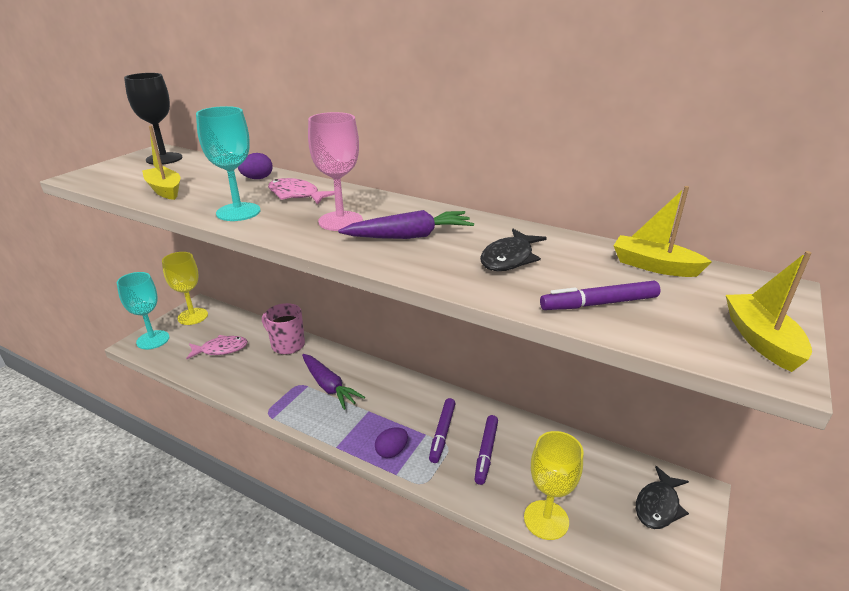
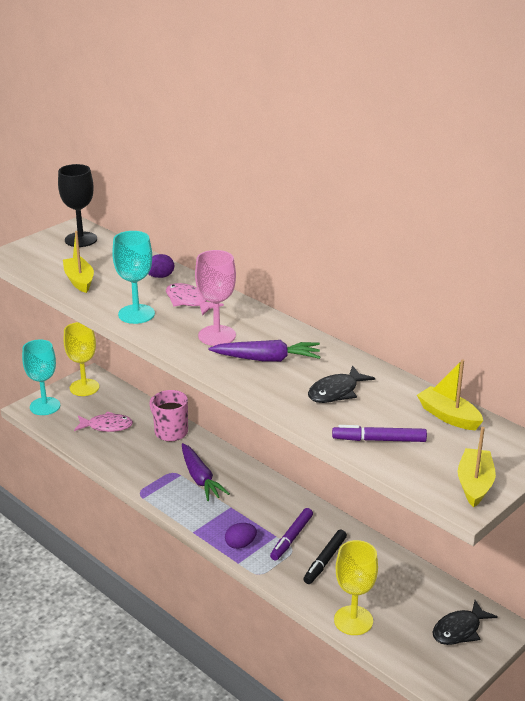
camera: 15 degrees right, 0 degrees up
(486, 452) = (325, 561): purple marker -> black marker

